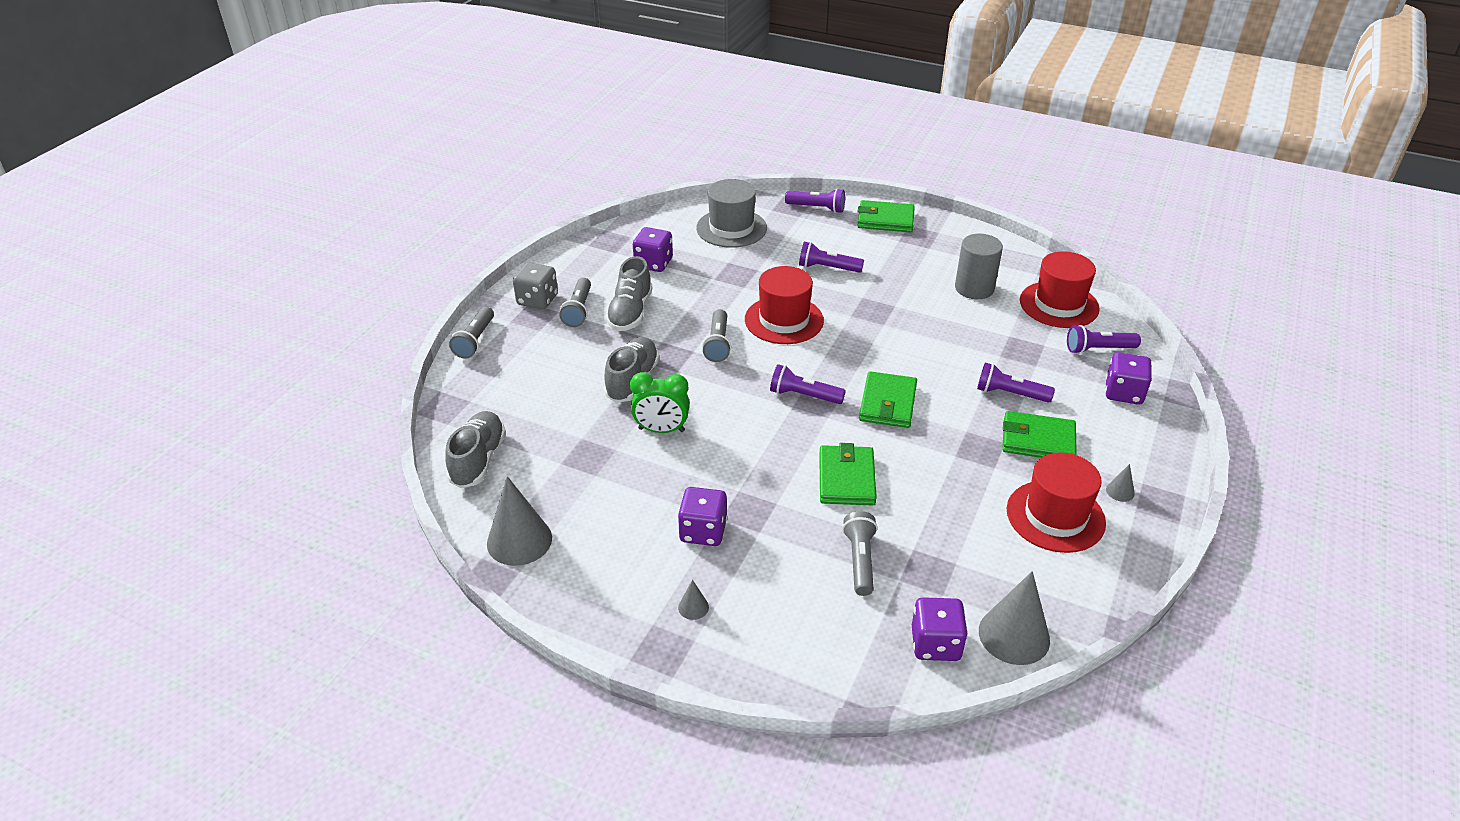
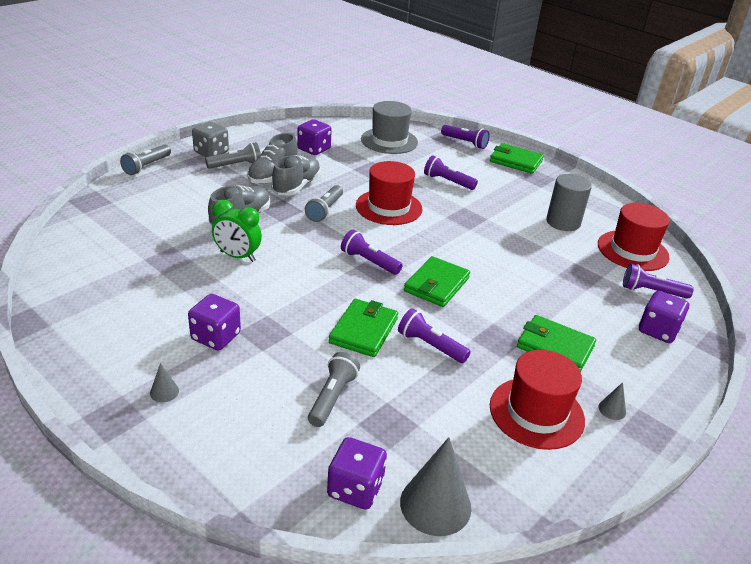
camera: 15 degrees right, 5 degrees down
(478, 460) = (85, 241): grey shoe -> grey shoe (296, 186)
(519, 540) = (68, 303): grey cone -> none
(578, 310) = (236, 165): grey flashlight -> grey flashlight turned 135 degrees counterclockwise
(1010, 394) = (550, 305): purple flashlight -> purple flashlight (430, 346)

